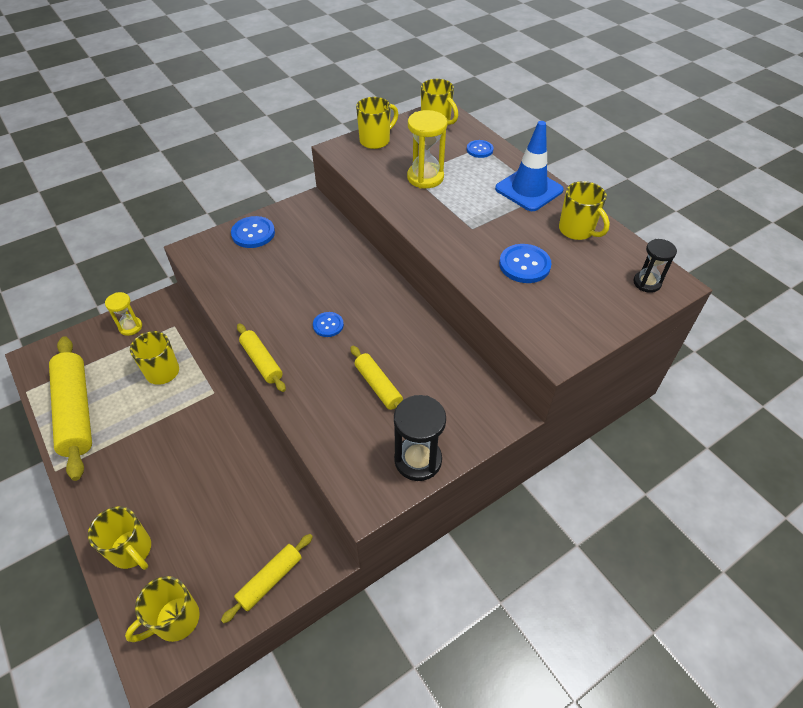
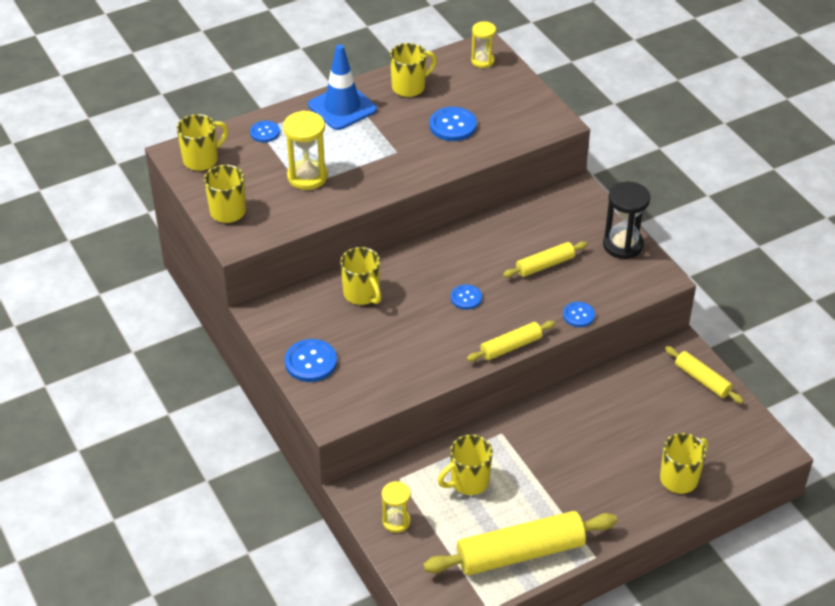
camera: 85 degrees left, 5 degrees down
(175, 620) = (739, 440): yellow mug -> yellow mug (362, 294)
(304, 417) = (578, 315): none -> blue button
(647, 283) = (482, 61): black hourglass -> yellow hourglass

